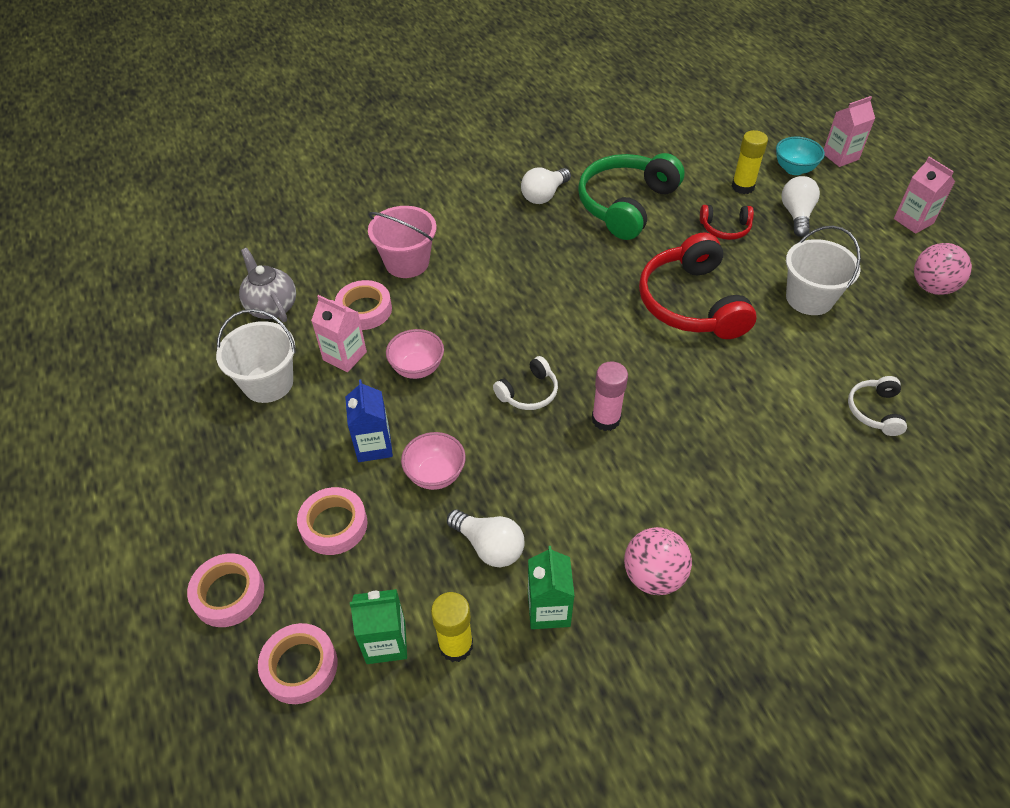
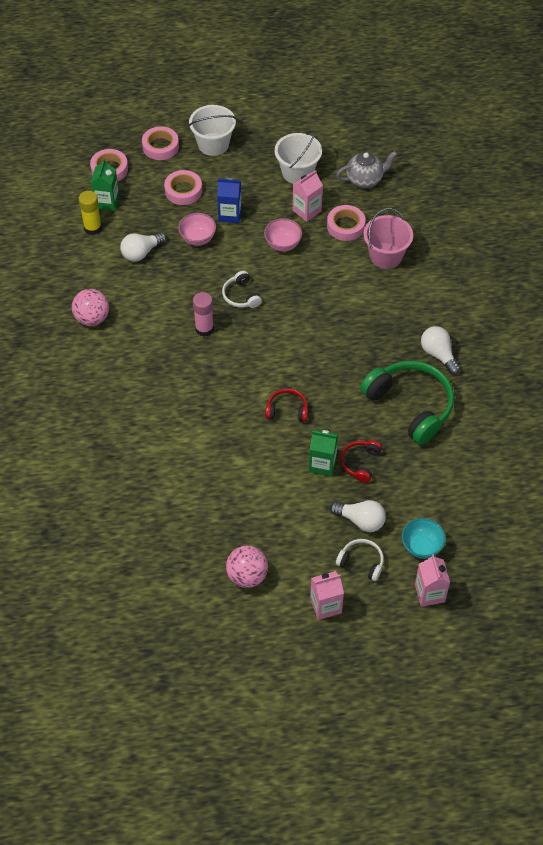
camera: 105 degrees right, 5 degrees up
(548, 609) = (94, 269): green carton -> green carton (322, 464)
(691, 303) = (287, 410): red headphones -> red headphones, size x0.48
(742, 187) = (409, 497): yellow glue stick -> none
(809, 298) = (265, 486): white bucket -> white bucket (213, 144)
(875, 411) = (152, 477): white headphones -> white headphones (361, 562)

